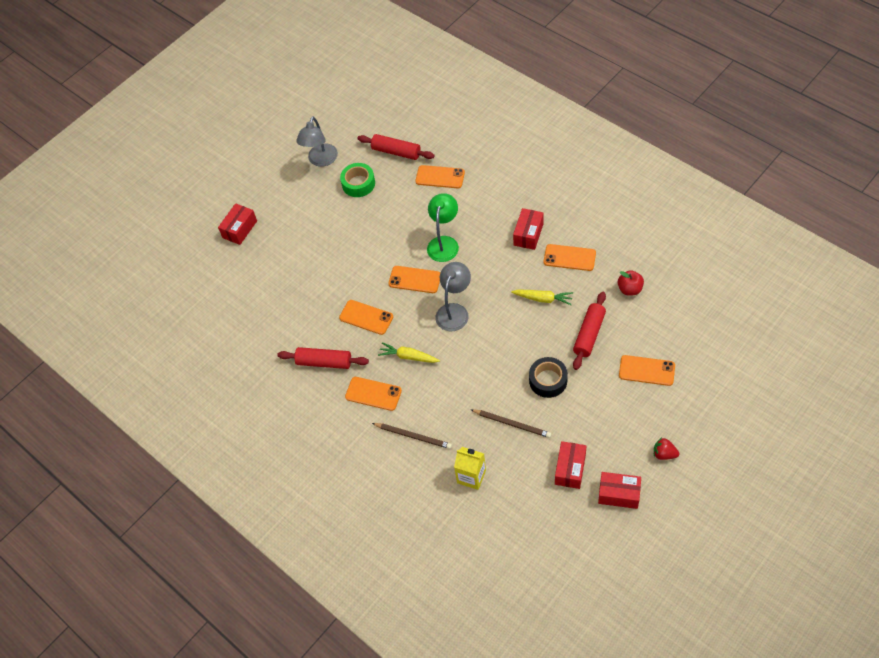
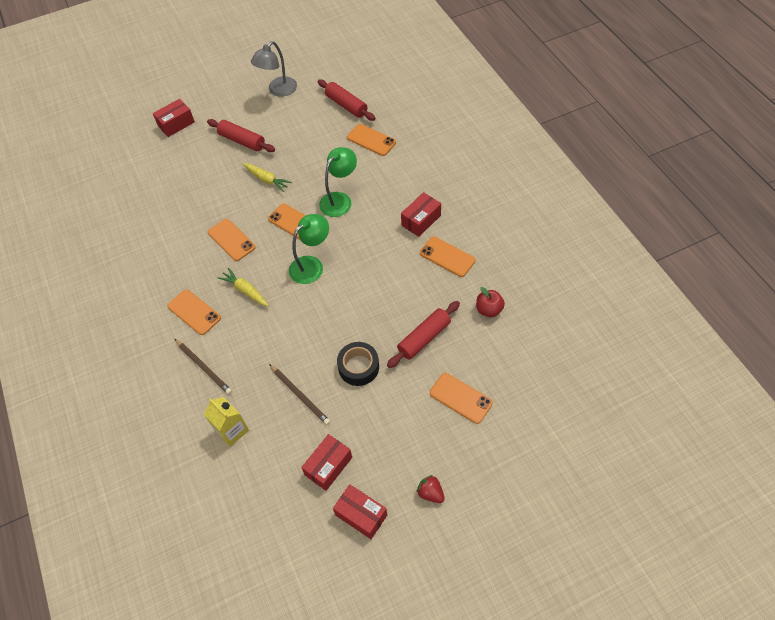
camera: 20 degrees right, 0 degrees up
(324, 362) = (171, 266): red rolling pin -> red rolling pin (242, 141)
(358, 184) = (297, 121): green tape -> none
(454, 311) = (312, 265): grey lamp -> green lamp
(543, 299) = (400, 286): yellow carrot -> yellow carrot (267, 180)

